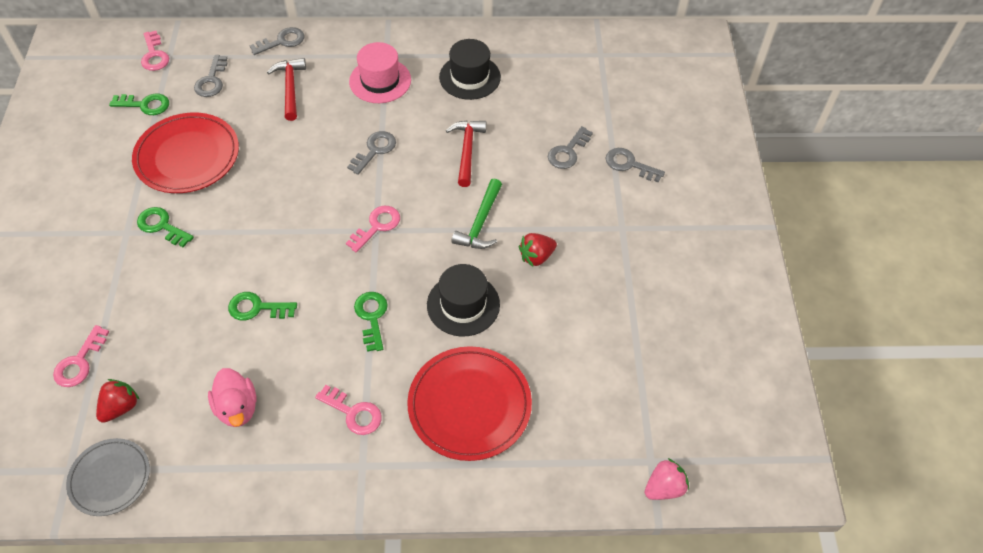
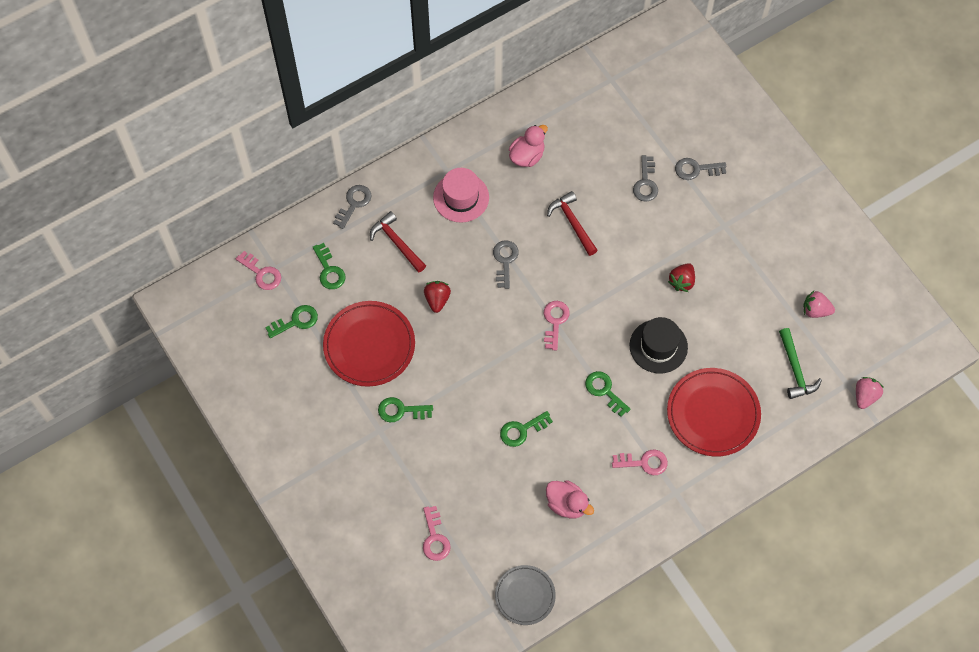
camera: 30 degrees left, 10 degrees up
(121, 407) = (490, 549): red strawberry -> red strawberry (437, 299)
(212, 80) = (329, 270): grey key -> green key
(469, 77) = (527, 156): black hat -> pink duck
(480, 223) = (625, 277): green hammer -> green hammer (795, 370)
(666, 361) = (815, 310): none -> pink strawberry

